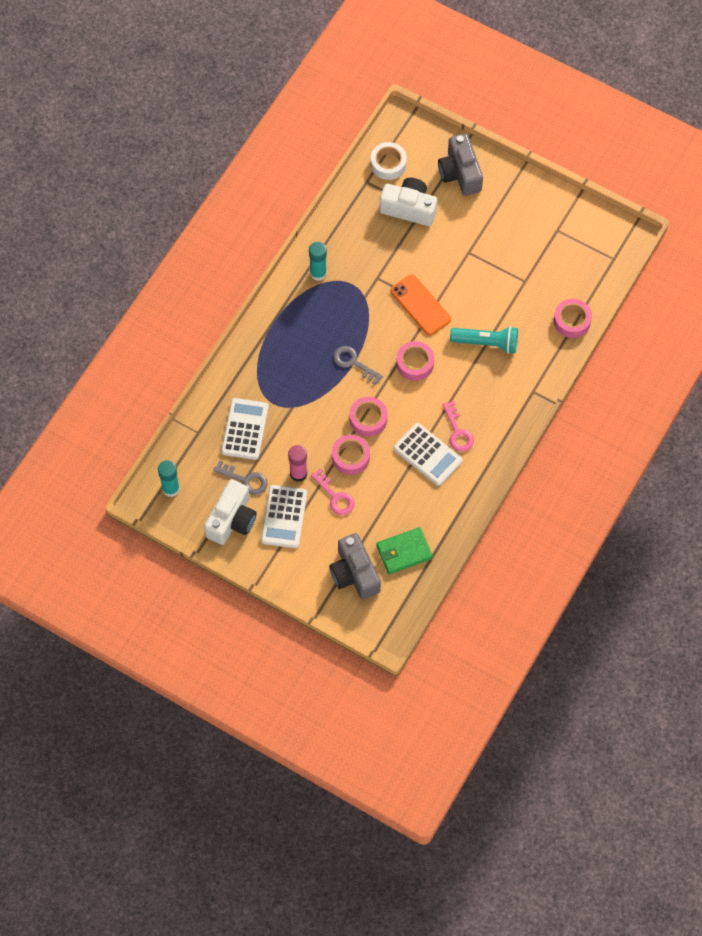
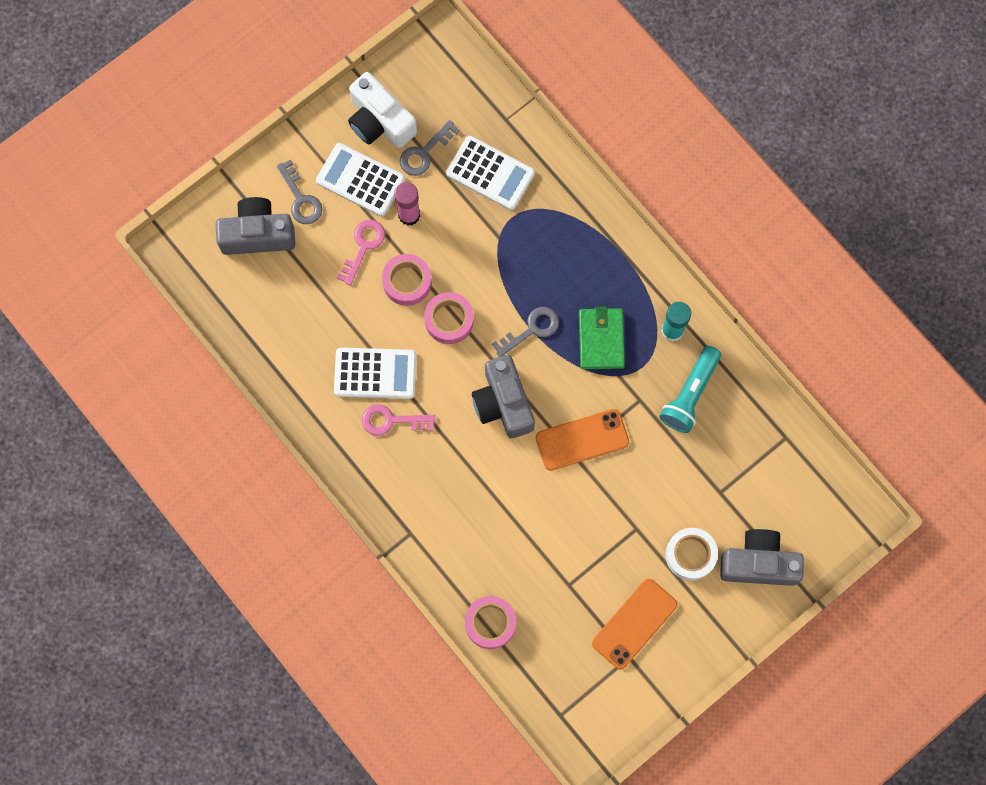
camera: 110 degrees right, 10 degrees up
(171, 488) = (445, 67): turquoise glue stick -> none
(314, 553) = (301, 198): none -> grey key
(335, 496) = (363, 247): pink key -> pink key turned 135 degrees clockwise
(388, 164) = (803, 475): white tape -> white tape (690, 555)
(404, 552) = (262, 300): green wallet -> green wallet (601, 339)
(409, 208) = (727, 477): white camera -> none
(415, 363) = (503, 403): pink tape -> grey camera
(428, 454) = (375, 373): white calculator -> white calculator turned 150 degrees counterclockwise
(486, 343) = (499, 502): turquoise flashlight -> turquoise flashlight (690, 394)
(533, 234) = (634, 624): none -> orange phone

